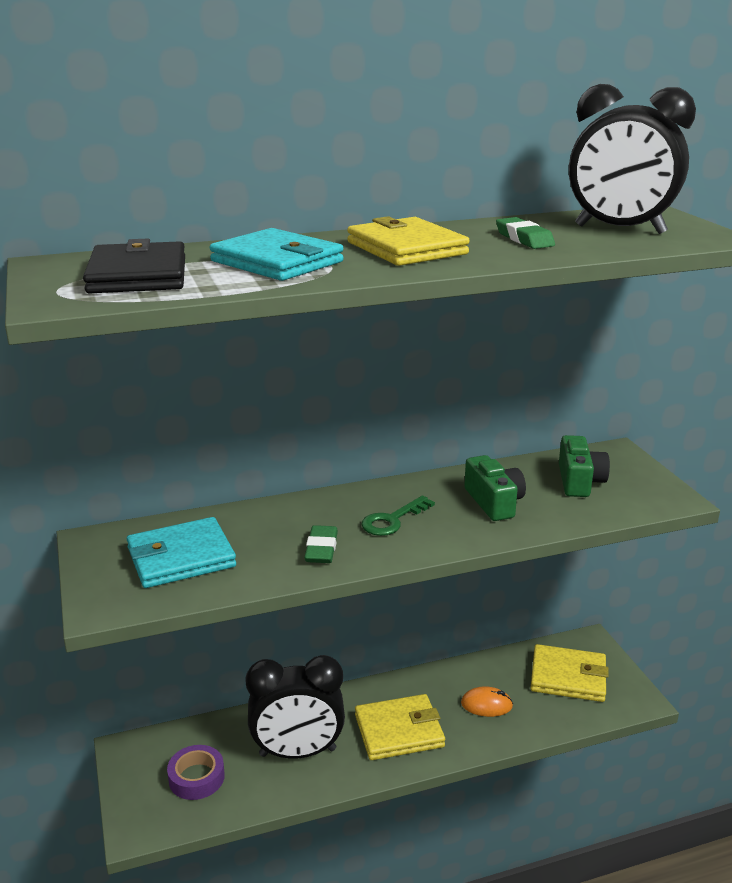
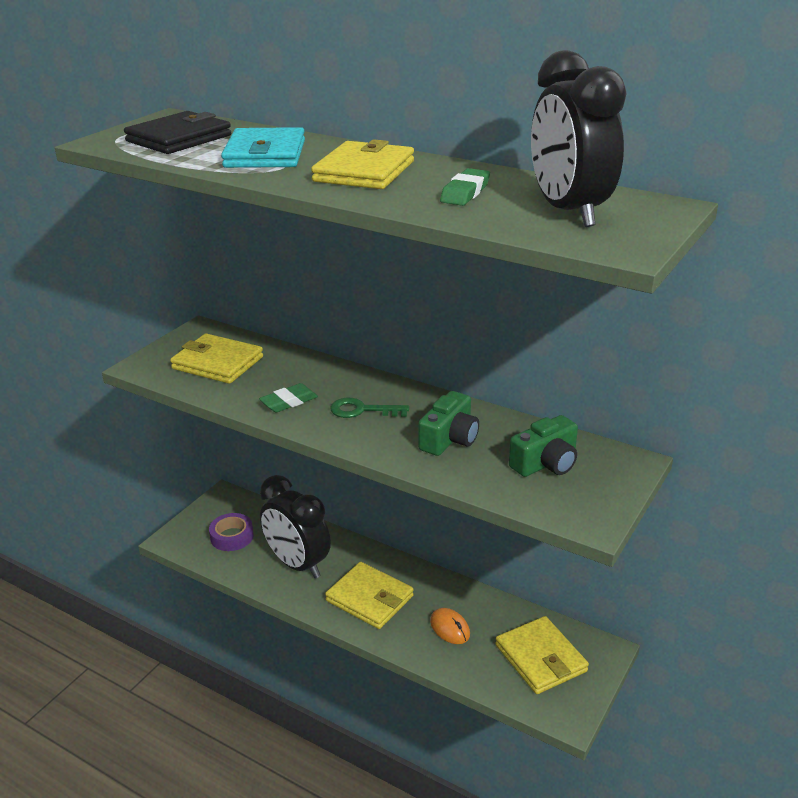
camera: 50 degrees right, 5 degrees up
(181, 557) = (217, 363): turquoise wallet -> yellow wallet

